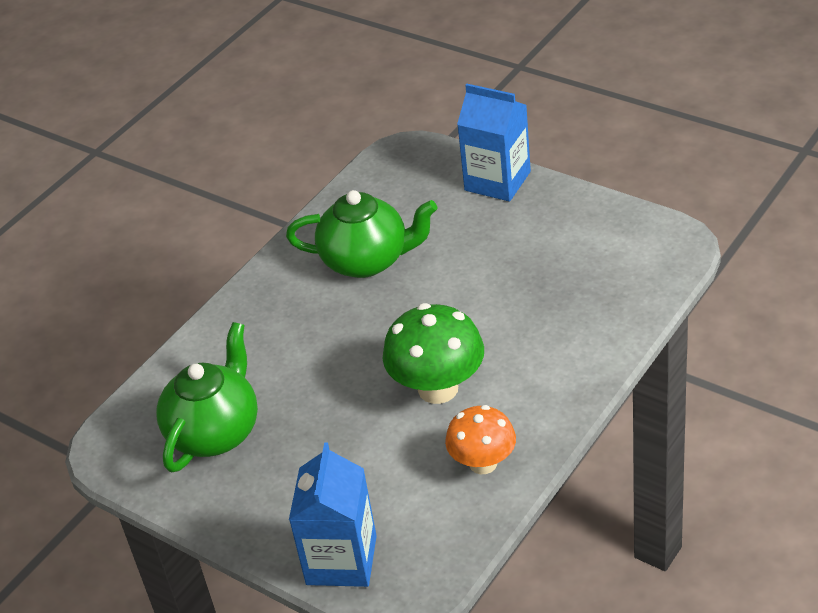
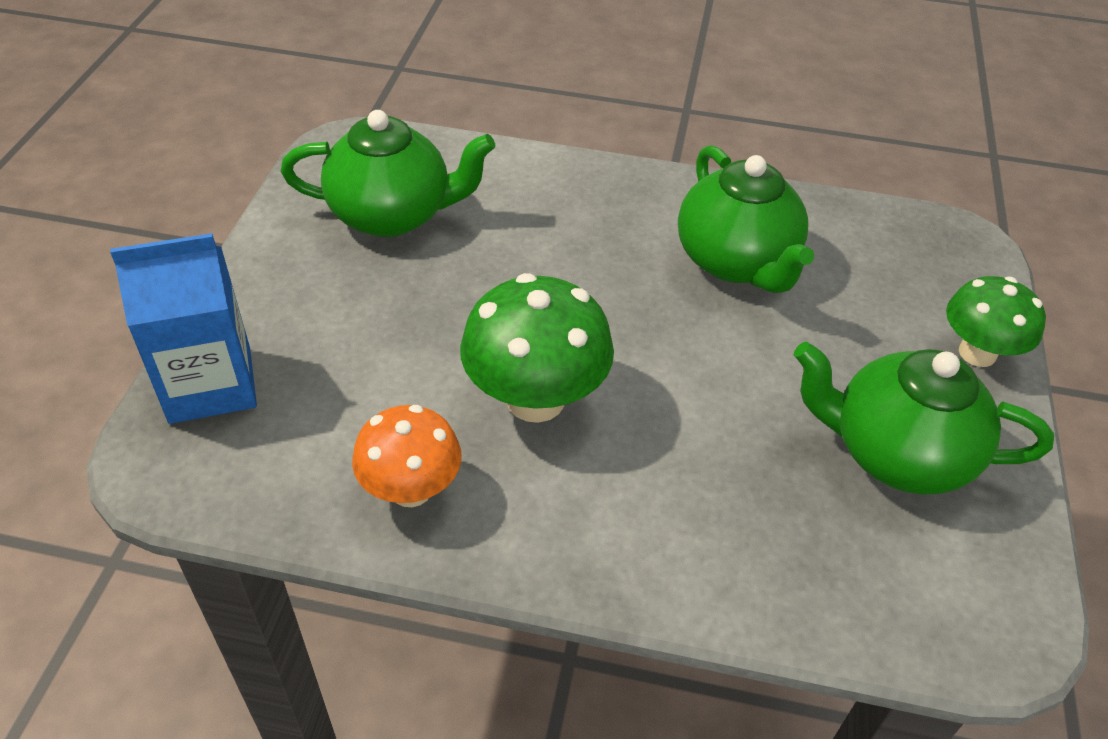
camera: 60 degrees right, 5 degrees up
(497, 181) = (977, 353): blue carton -> green mushroom
(553, 240) = (897, 454): none -> green teapot

